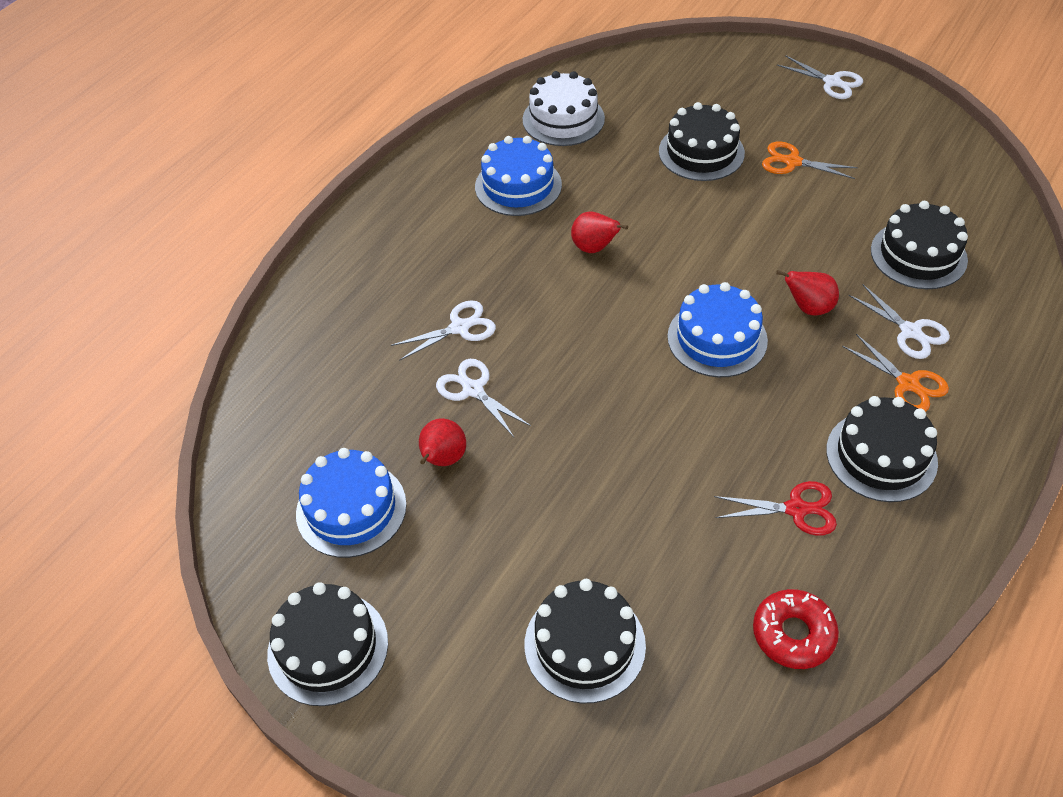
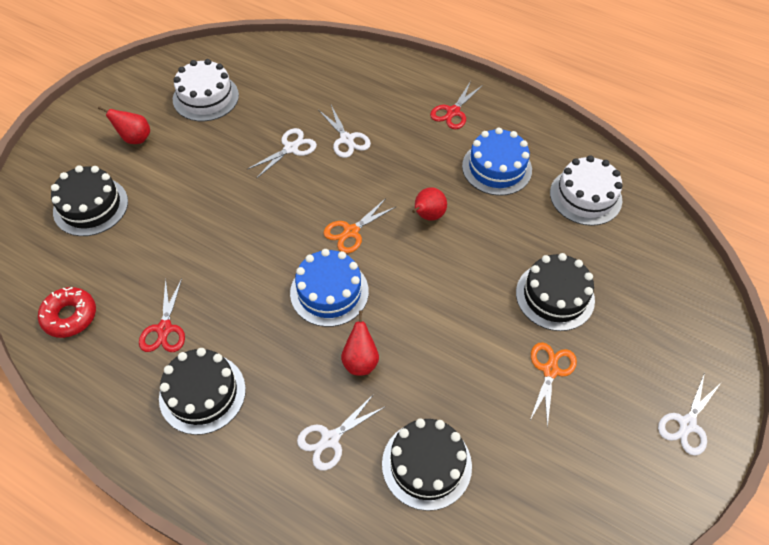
camera: 85 degrees right, 5 degrees up
(328, 648) = (117, 95): black cake -> none
(351, 509) = (206, 97): blue cake -> white cake
(418, 221) = (453, 112): none -> red scissors
(443, 459) = (235, 136): red pear -> red pear (135, 138)
(908, 384) = (272, 426): orange scissors -> orange scissors (351, 232)

